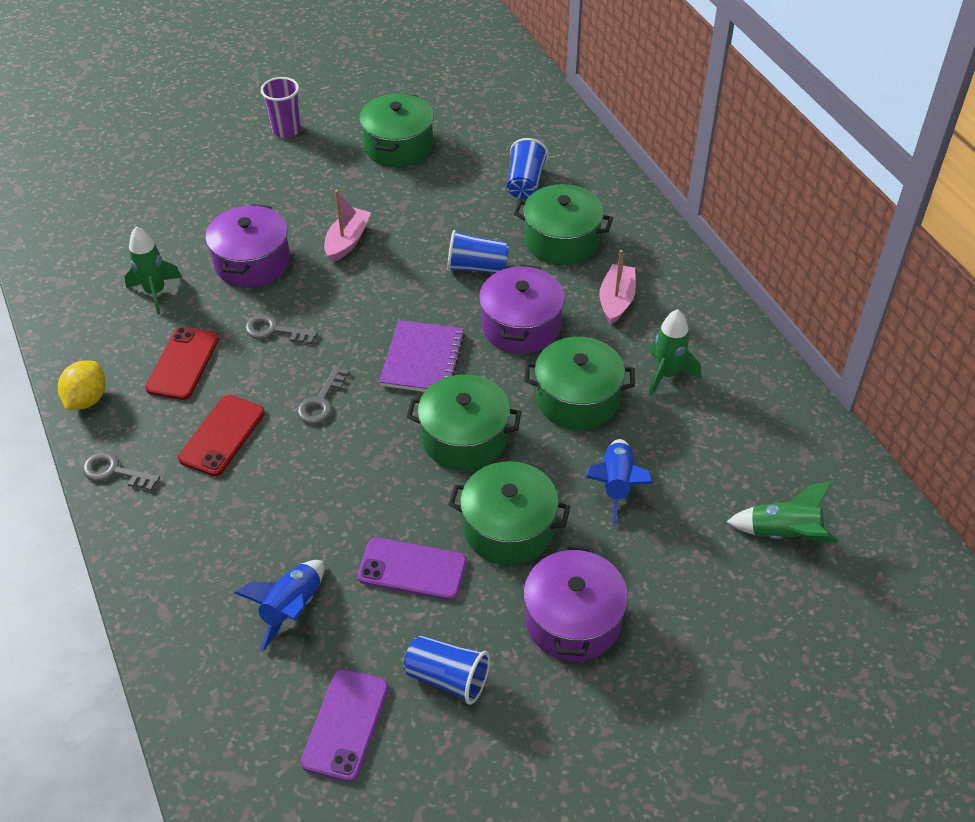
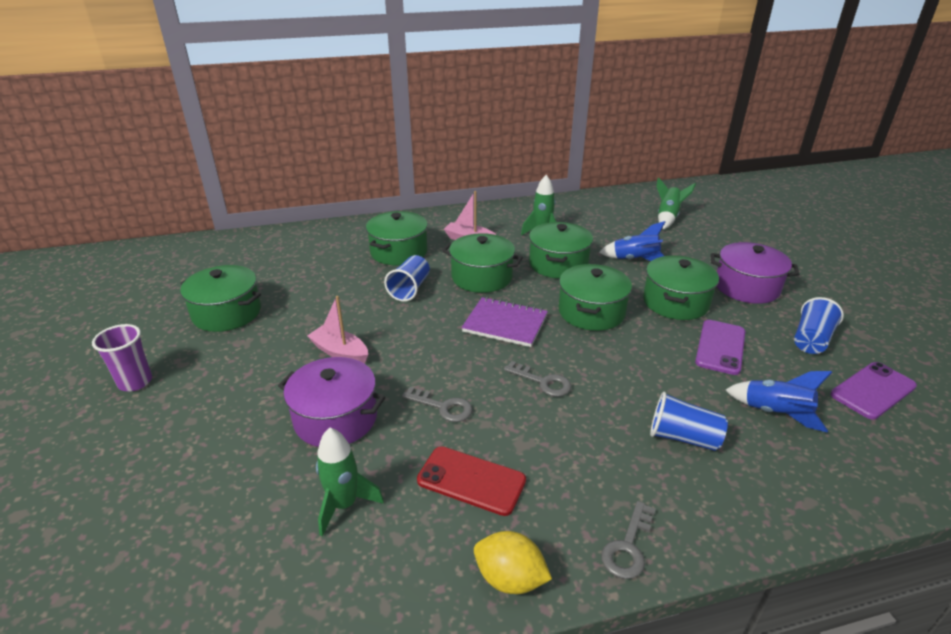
camera: 80 degrees left, 15 degrees down
(222, 435) = (579, 451): red phone -> none
(274, 330) = (443, 407): grey key -> grey key turned 90 degrees counterclockwise
(345, 724) = (873, 391): purple phone -> purple phone turned 60 degrees counterclockwise
(521, 326) = (481, 277): purple pot -> green pot
(525, 183) = (324, 259): blue cup -> blue cup (683, 437)

